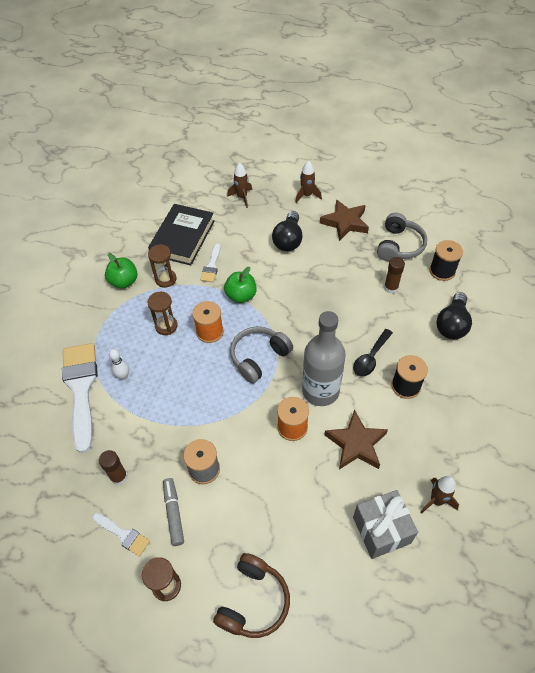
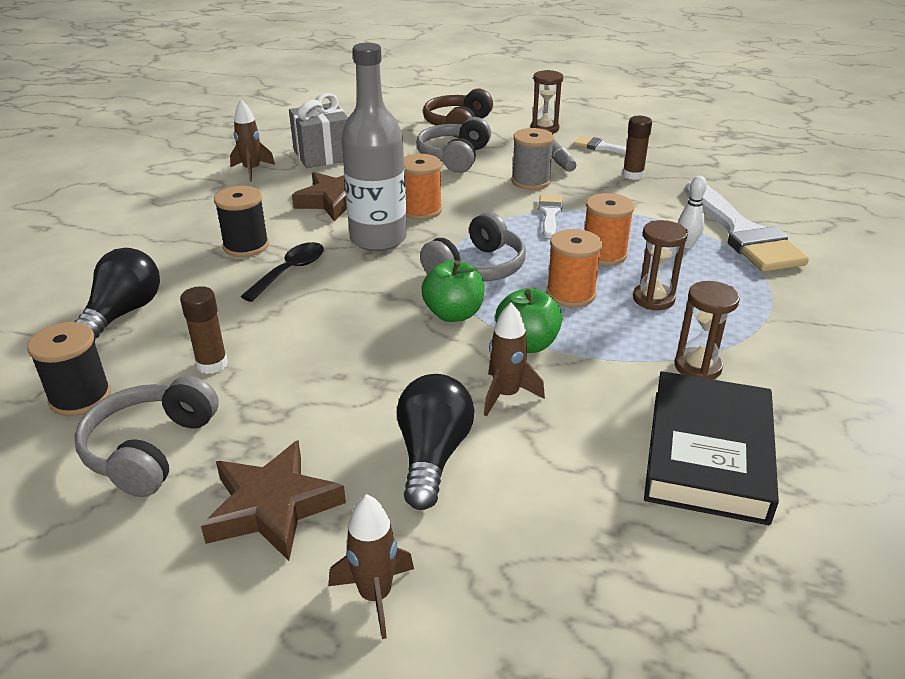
camera: 175 degrees right, 20 degrees down
(124, 281) = (784, 361): green apple -> green apple (453, 314)
(179, 368) = (604, 254): none -> orange spool
(211, 266) = (608, 394): white brush -> white brush (549, 214)
(242, 197) = (586, 582): brown rocket -> brown rocket (506, 395)
(262, 519) = (454, 157): none -> grey headphones

